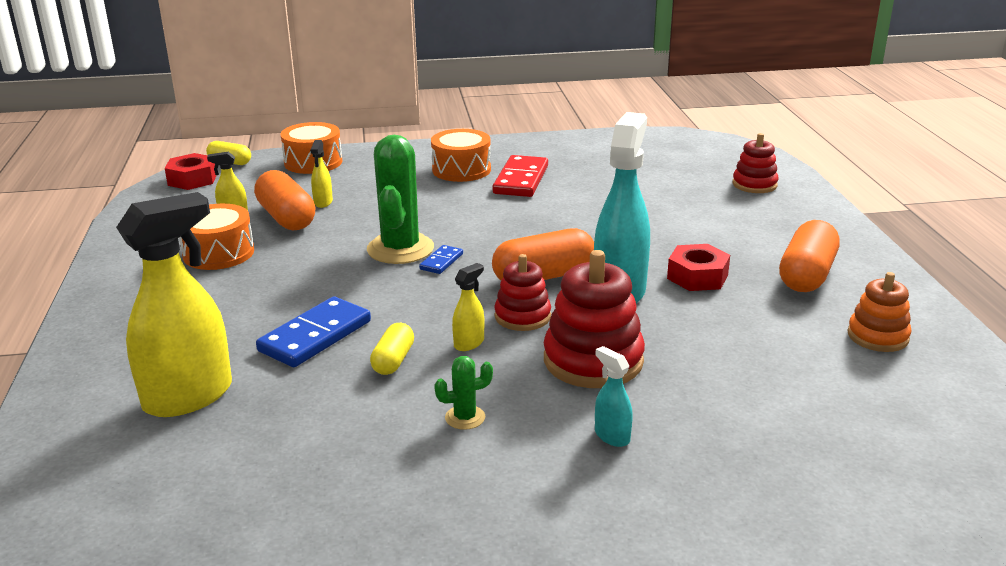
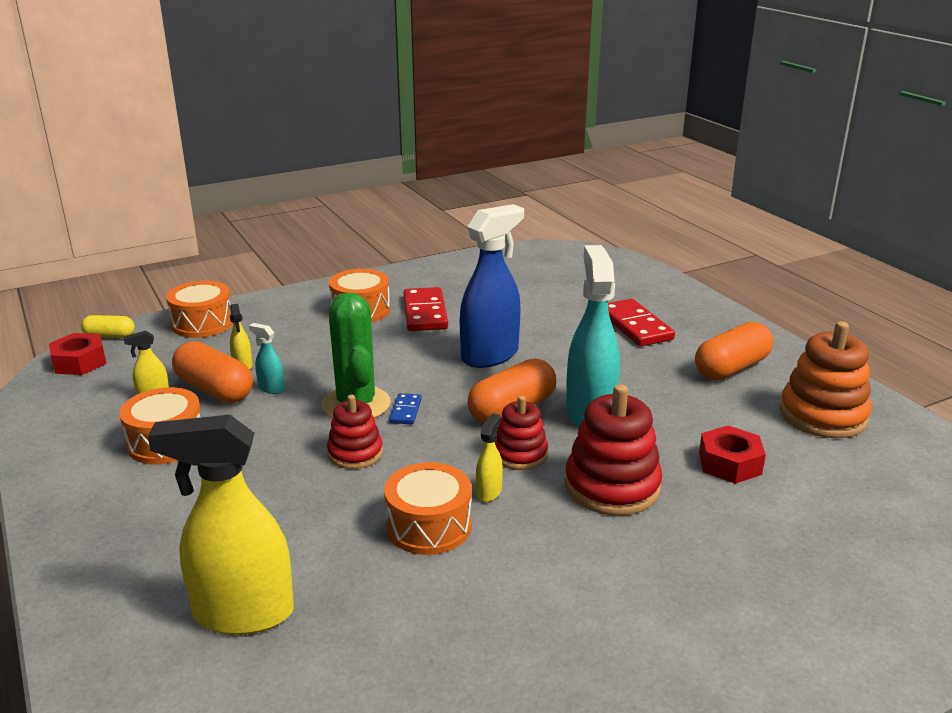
camera: 20 degrees left, 0 degrees up
(189, 397) = (243, 613): yellow spray bottle -> yellow spray bottle turned 120 degrees counterclockwise
(315, 336) = (333, 516): blue domino -> none
(393, 360) = (429, 526): yellow capsule -> orange drum
(465, 417) = (536, 571): green cactus -> none
(557, 226) = (490, 355): none -> blue spray bottle
(612, 436) = (678, 559): turquoise spray bottle -> turquoise spray bottle (271, 388)
(697, 277) = (645, 385): red nut -> red nut (730, 463)
(729, 221) = (635, 326): none -> red domino
(754, 184) = (633, 288): red stacking toy -> red stacking toy (355, 453)
(806, 275) = (731, 368): orange capsule -> orange capsule turned 45 degrees clockwise
(877, 336) = (823, 415): orange stacking toy -> orange stacking toy, size x1.64

